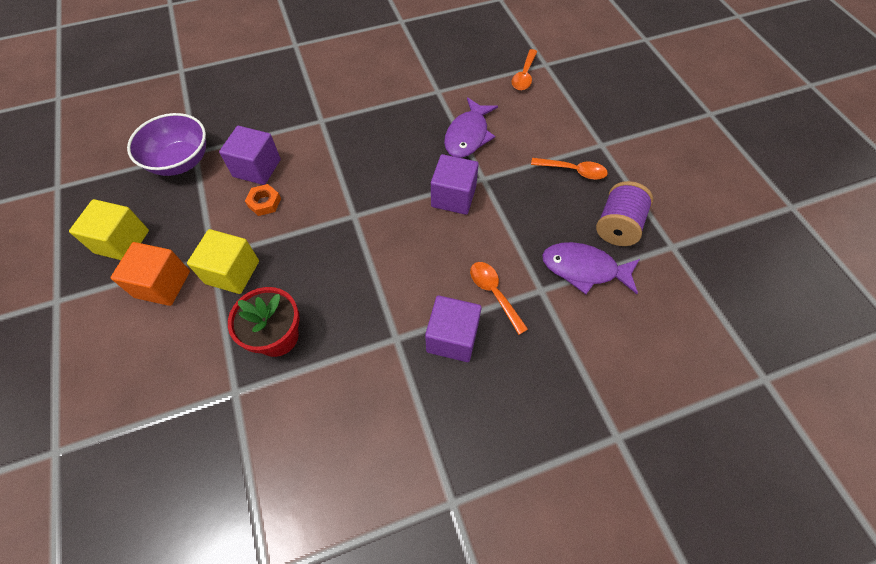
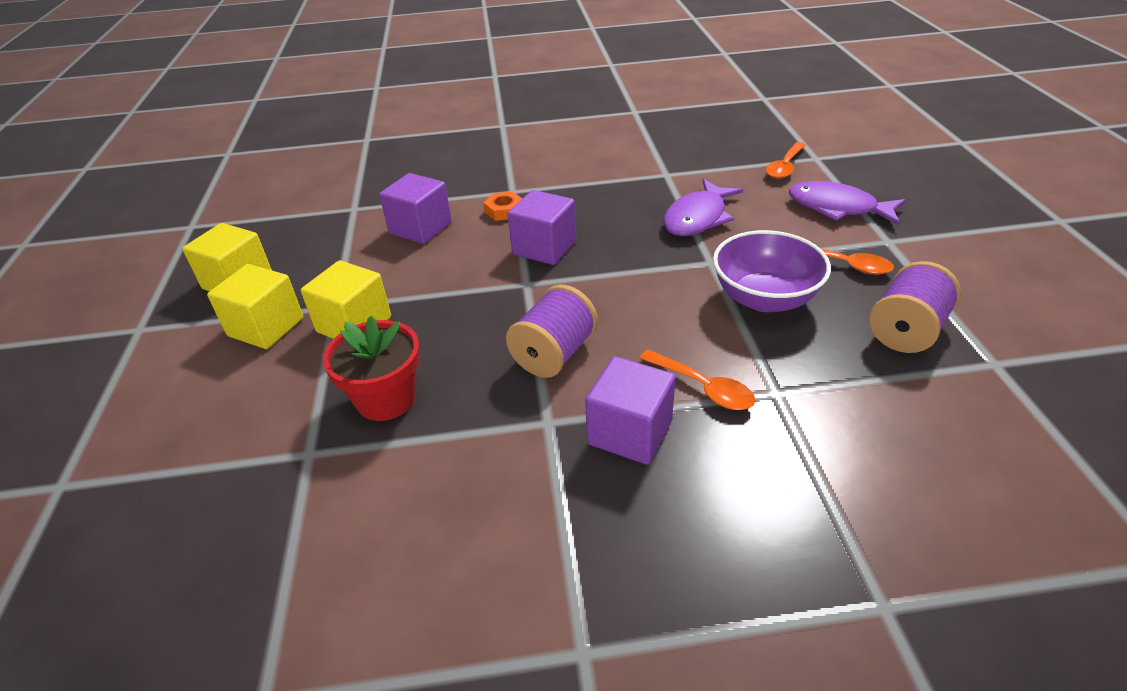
camera: 15 degrees right, 20 degrees down
(162, 284) = (266, 327): orange cube -> yellow cube
(180, 161) = (334, 215): purple bowl -> purple bowl (764, 298)
(264, 202) = (418, 260): orange nut -> orange nut (504, 210)
(388, 279) = (554, 354): none -> purple spool
(453, 197) = (665, 277): purple cube -> purple cube (544, 248)
(494, 293) = (703, 387): orange spoon -> orange spoon turned 150 degrees clockwise
(584, 269) = (847, 375): purple fish -> purple fish (837, 208)

